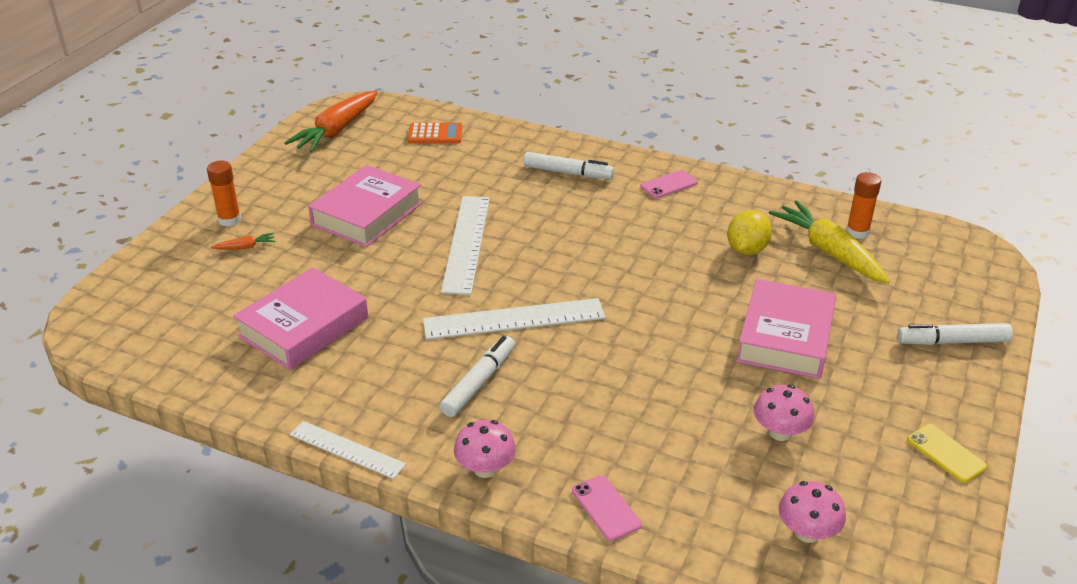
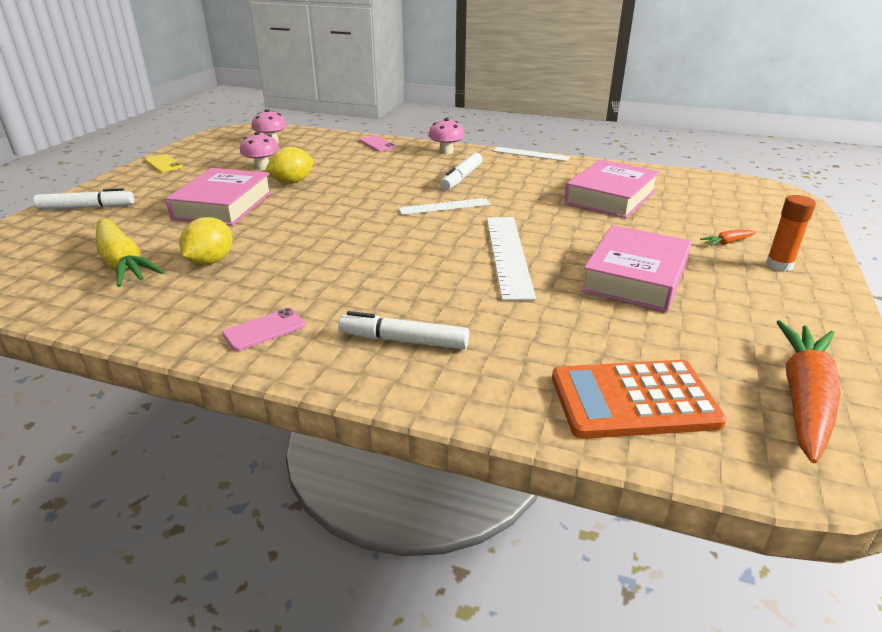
camera: 175 degrees right, 5 degrees down
(435, 134) = (634, 400): orange calculator -> orange calculator, size x1.64
(514, 319) = (444, 206): white ruler -> white ruler, size x0.61
(718, 385) = (292, 182): none -> yellow lemon
(857, 232) = (67, 283): orange glue stick -> none

